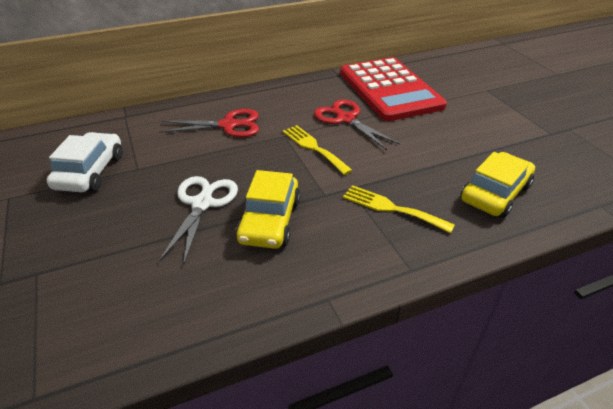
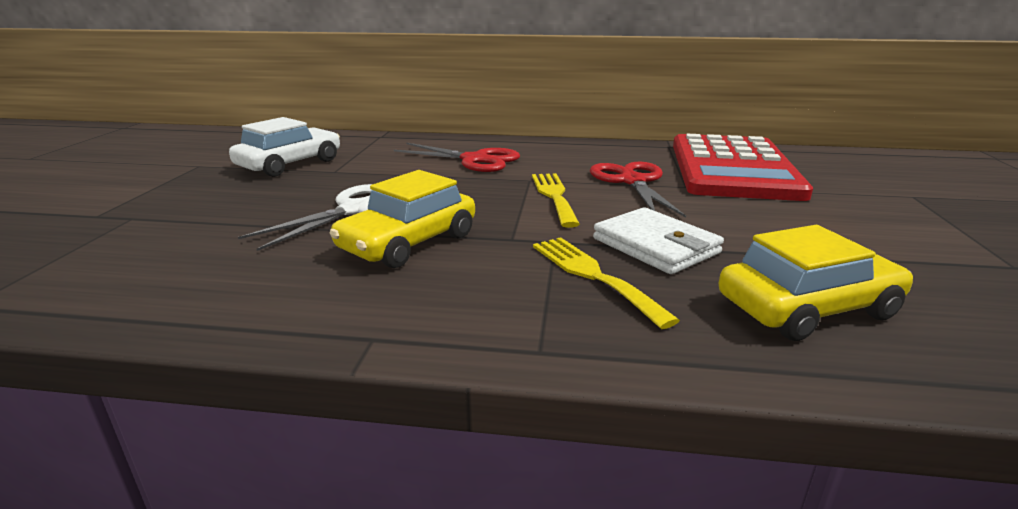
camera: 30 degrees right, 15 degrees down
(402, 173) = (655, 246): none -> white wallet

